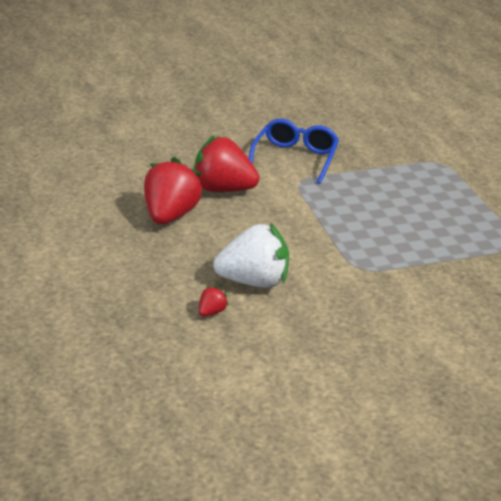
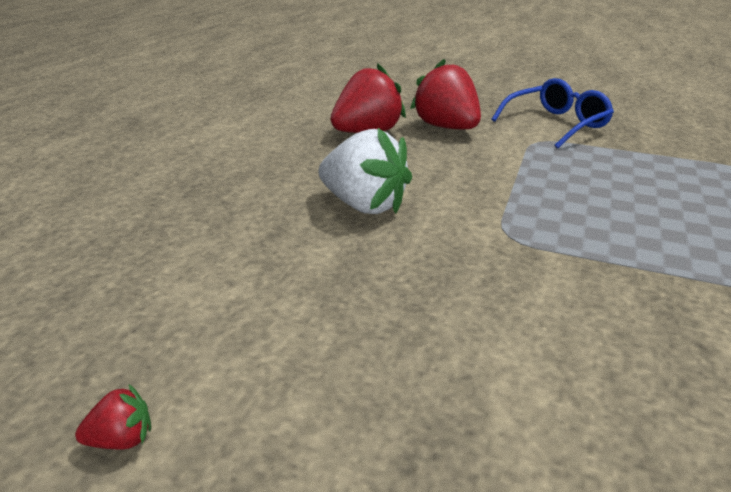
camera: 40 degrees right, 0 degrees up
(211, 312) = (279, 215): red strawberry -> red strawberry (122, 439)

